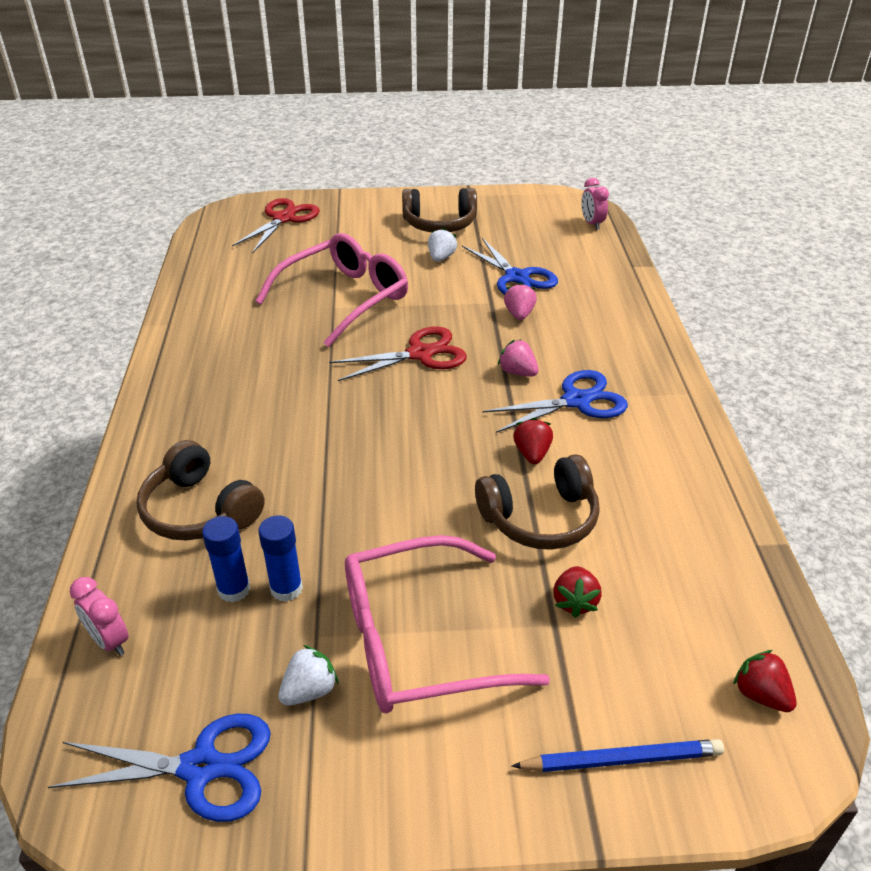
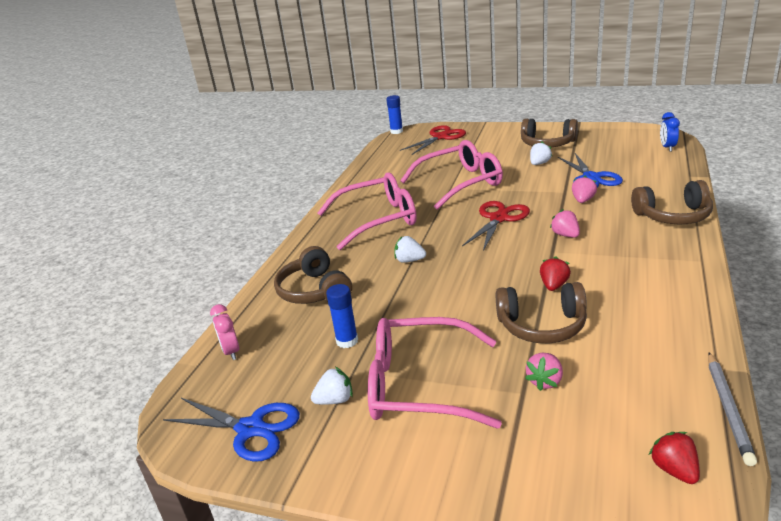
camera: 25 degrees right, 10 degrees down
(234, 589) = (315, 336): blue glue stick -> blue glue stick (396, 131)
(246, 373) = (377, 220): none -> pink glasses
(323, 438) = (409, 260): none -> white strawberry
(420, 354) = (498, 218): red scissors -> red scissors turned 60 degrees counterclockwise
(575, 602) = (545, 381): red strawberry -> pink strawberry
(576, 401) = (604, 256): blue scissors -> none
(592, 224) = (667, 148): pink clock -> blue clock
(621, 759) = (536, 488): blue pencil -> none
(634, 329) = (673, 216): none -> brown headphones
(786, 599) = (728, 409): none -> grey pencil

